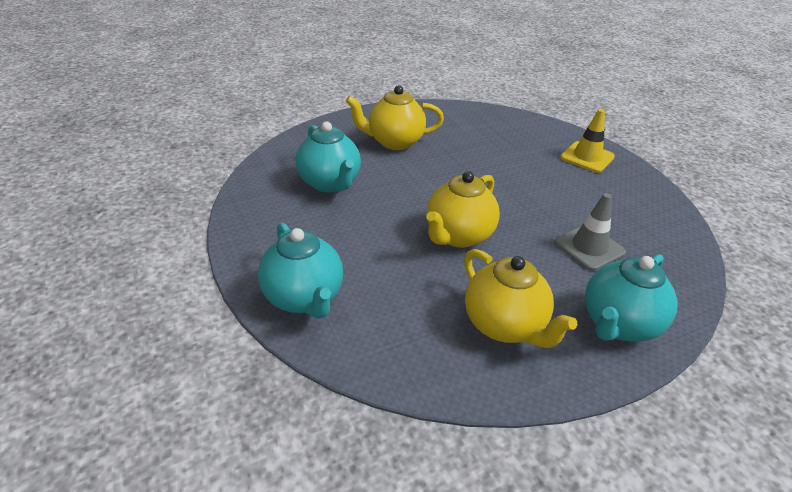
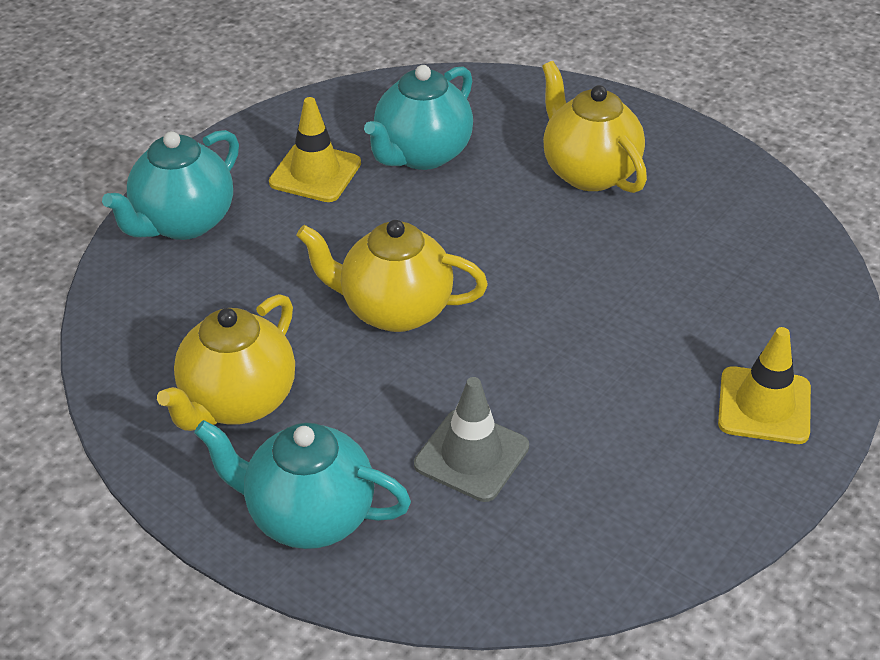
camera: 65 degrees right, 5 degrees up
(308, 225) = (315, 173): none -> yellow traffic cone

